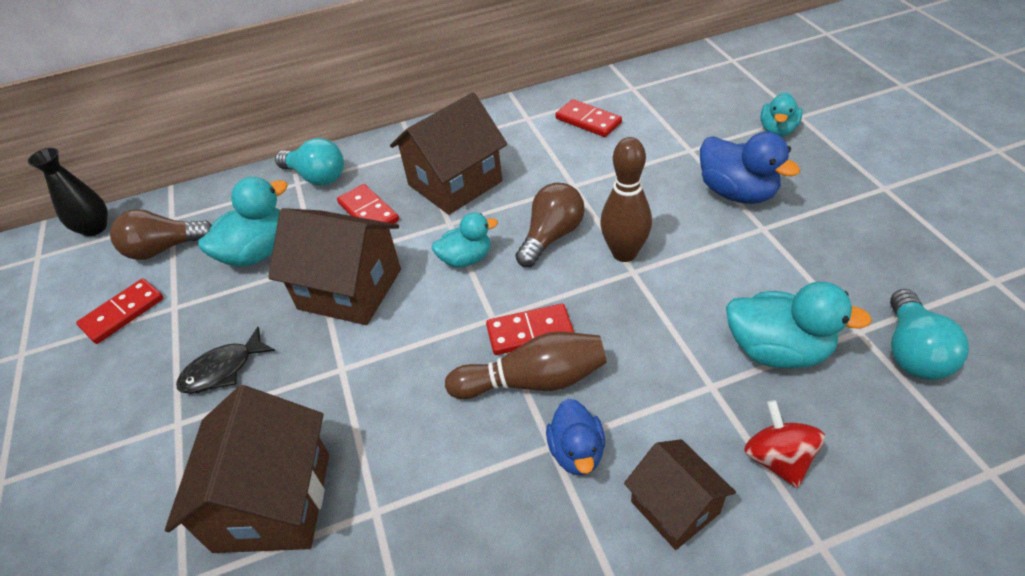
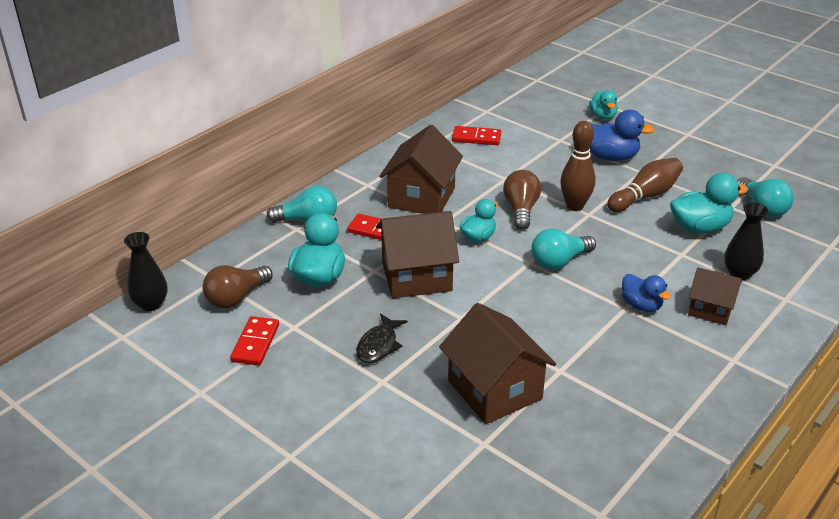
camera: 35 degrees left, 10 degrees down
(530, 332) = (559, 261): red domino -> turquoise light bulb
(533, 380) = (585, 283): brown bowling pin -> brown bowling pin (645, 196)
(778, 459) = (739, 273): red spinning top -> black vase

